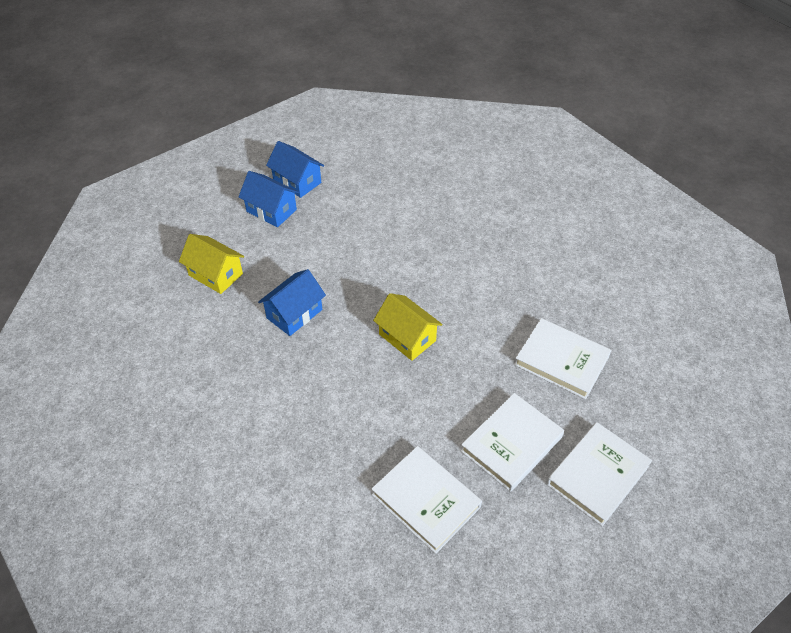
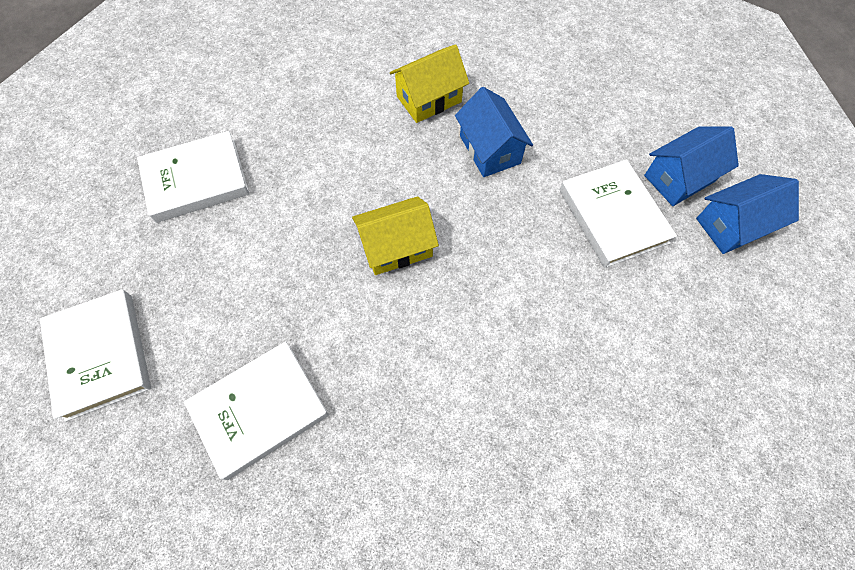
camera: 115 degrees right, 15 degrees up
(216, 274) = (584, 96): yellow house -> yellow house (429, 99)
(511, 444) = (196, 287): white book -> white book (612, 216)

